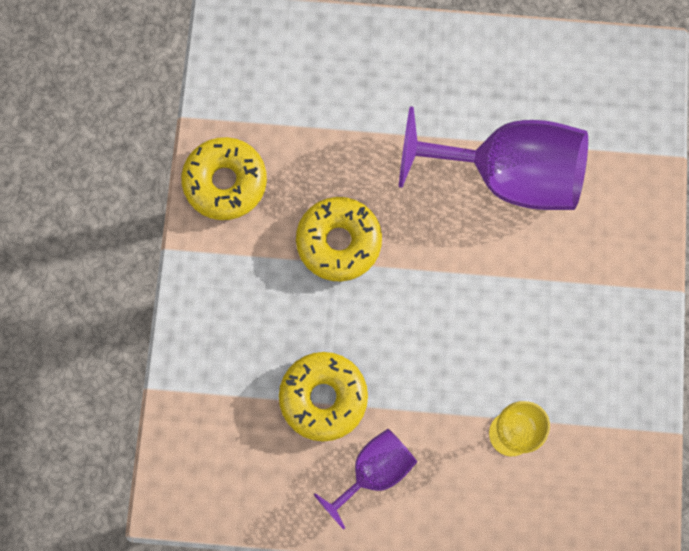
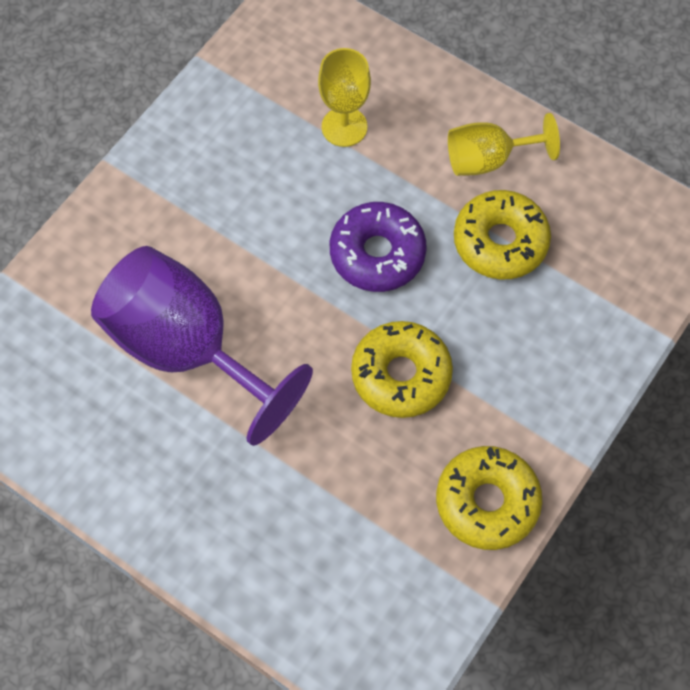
camera: 150 degrees left, 10 degrees down
(374, 471) = (488, 159): purple goblet -> yellow goblet
(414, 331) = (377, 253): none -> purple donut

